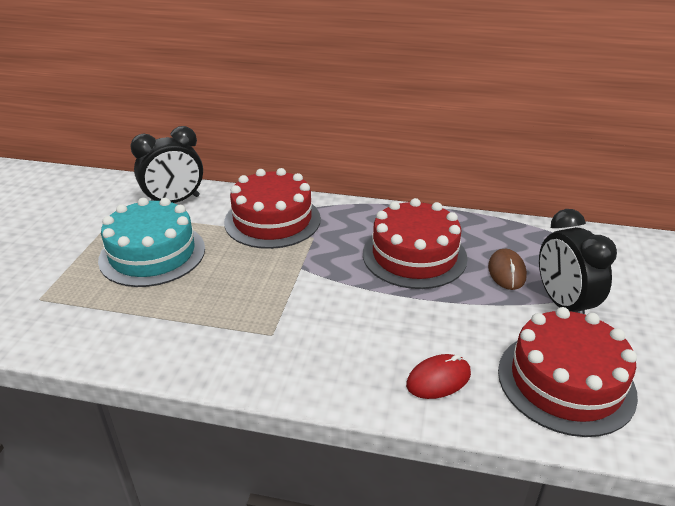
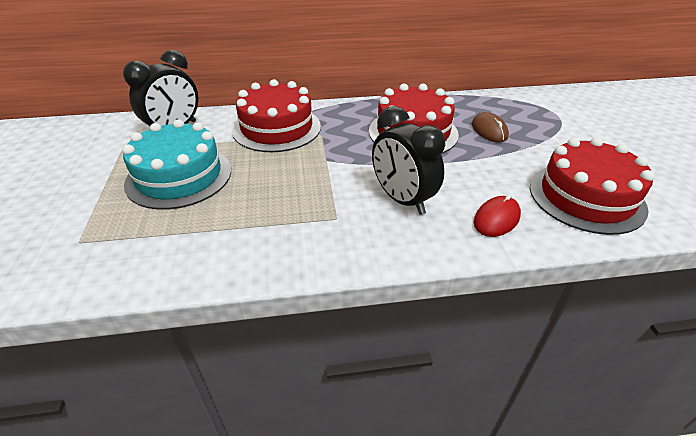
camera: 20 degrees left, 5 degrees up
(563, 304) = (544, 144): black clock -> black clock (402, 200)

